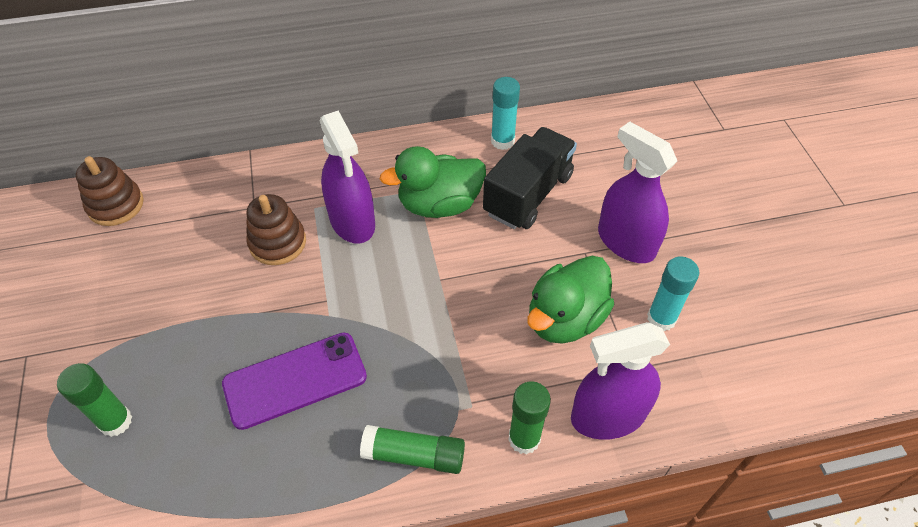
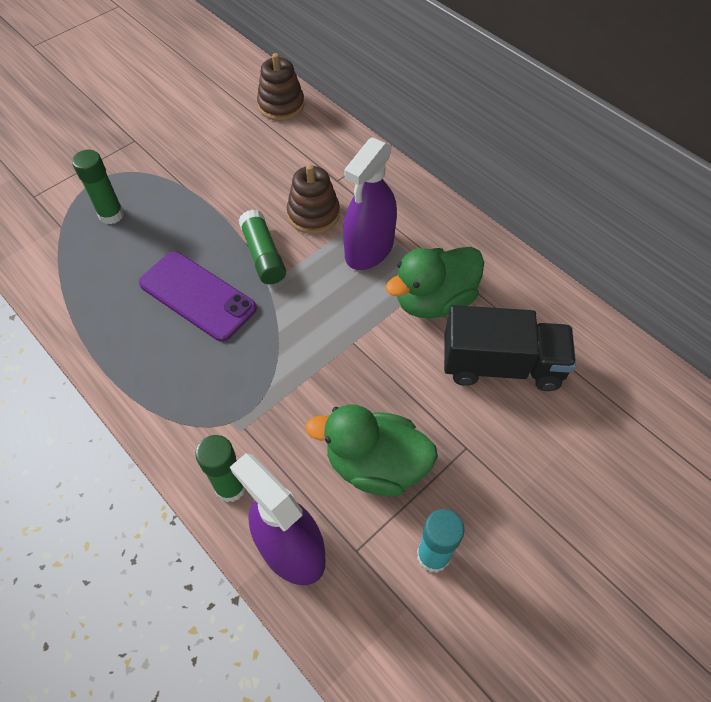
camera: 60 degrees right, 5 degrees up
(414, 455) = (174, 410): green glue stick -> green glue stick (263, 255)
(439, 205) = (434, 300): green duck -> green duck turned 75 degrees counterclockwise
(502, 141) = (551, 312): turquoise glue stick -> none
(626, 242) = (507, 481): purple spray bottle -> none

